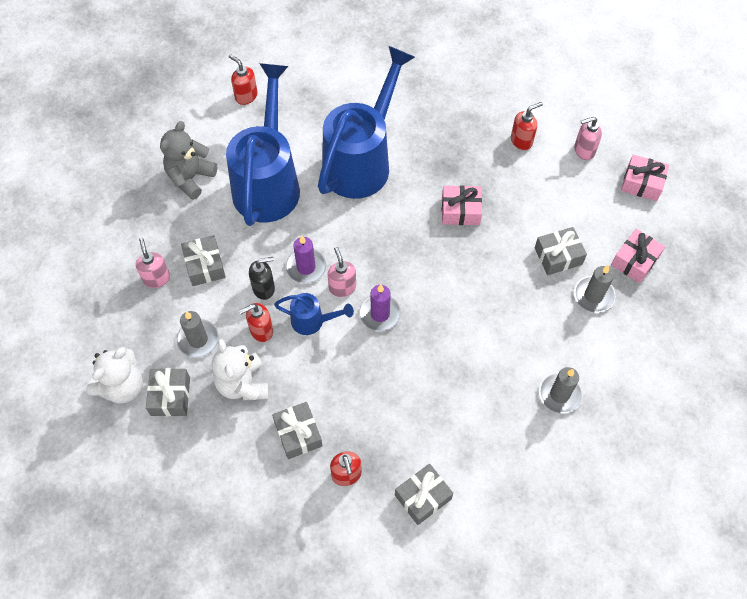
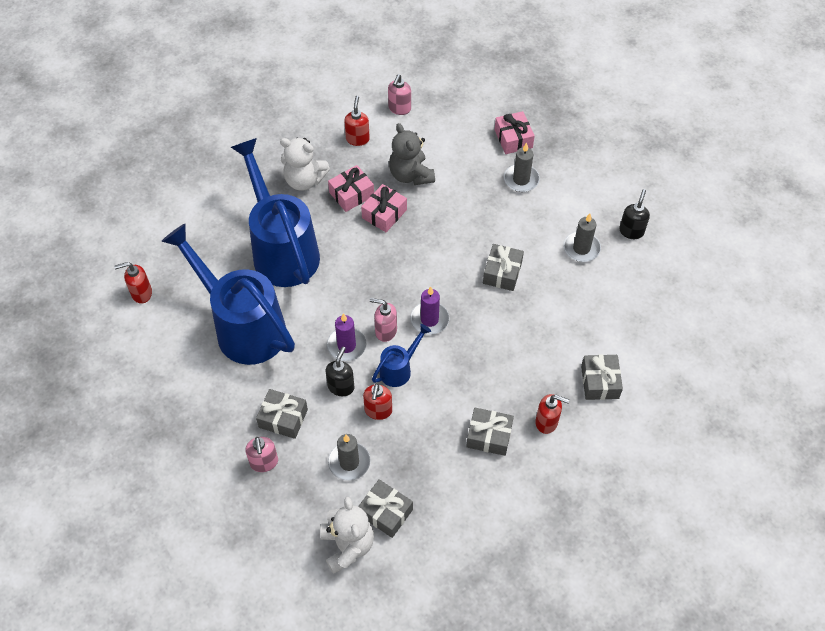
camera: 55 degrees left, 5 degrees down
(156, 278) = (264, 462): pink soap dispenser -> pink soap dispenser turned 120 degrees counterclockwise
(190, 178) = (186, 381): grey teddy bear -> grey teddy bear (411, 175)
(243, 384) = (416, 451): white teddy bear -> white teddy bear (304, 180)
(558, 256) = (473, 179): grey gift -> grey gift (502, 273)
(618, 428) = (631, 231): none -> black soap dispenser
(642, 183) = (456, 94): pink gift -> pink gift (351, 194)

